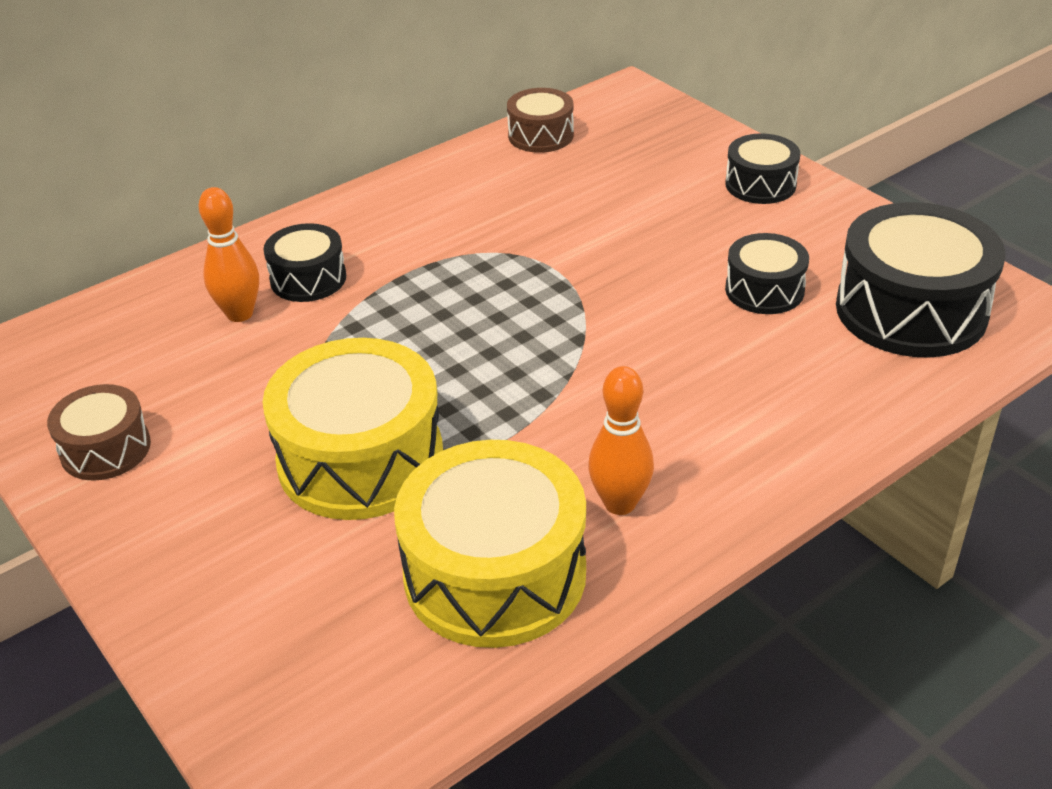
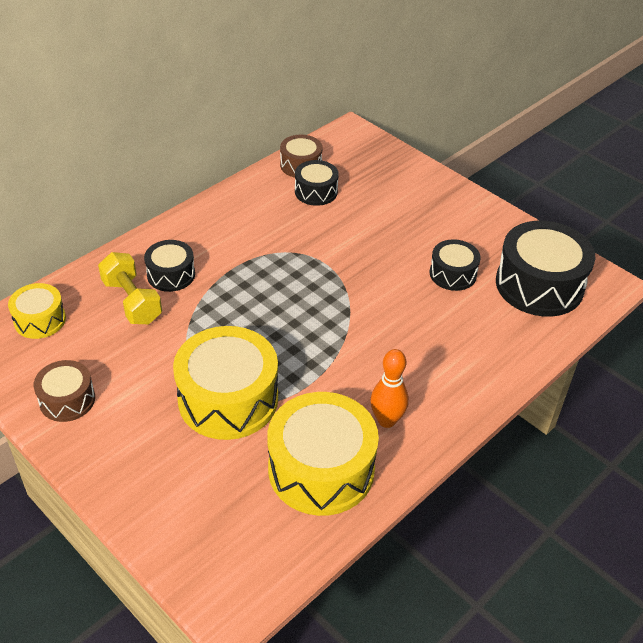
camera: 10 degrees left, 5 degrees up
(93, 335) = (40, 320): none -> yellow drum
(239, 314) = (132, 301): orange bowling pin -> yellow dumbbell
(760, 184) = (442, 199): black drum -> black drum (316, 192)

